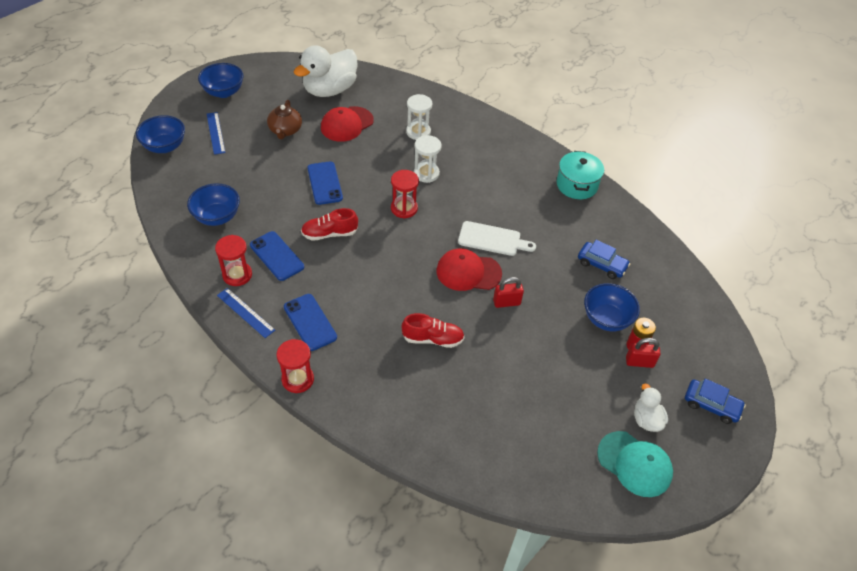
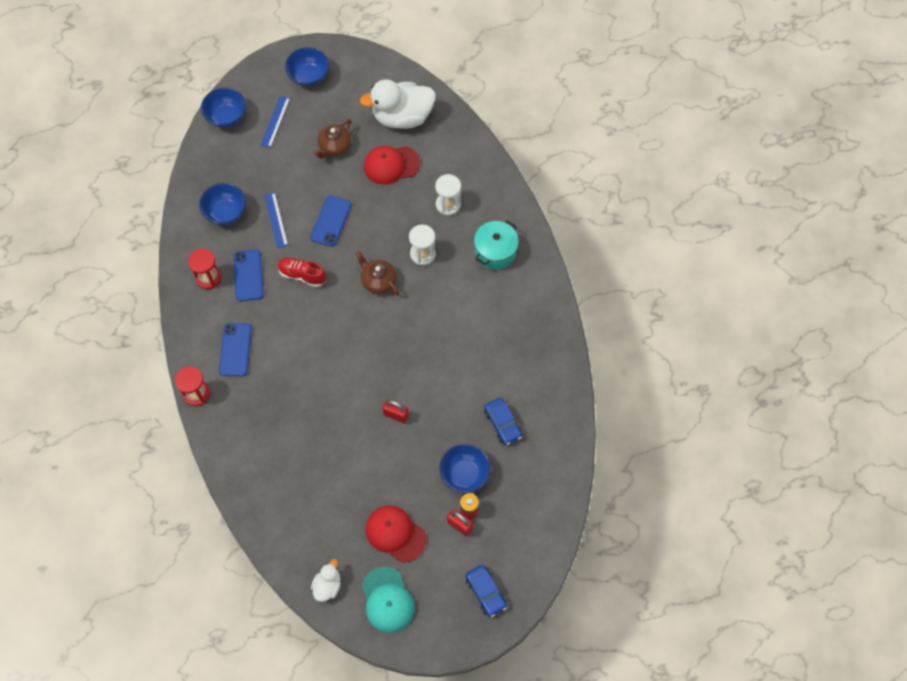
camera: 35 degrees right, 15 degrees up
(245, 312) = (194, 315): blue ruler -> blue ruler (276, 220)
(404, 208) = (378, 281): red hourglass -> brown teapot
(432, 339) = (315, 415): red shoe -> none
(468, 272) = (386, 371): red cap -> red cap (395, 534)
(492, 239) = (429, 350): white cutting board -> none
(576, 185) = (547, 334): turquoise pot -> turquoise pot (495, 251)
(646, 419) = (425, 573): white duck -> white duck (327, 585)

